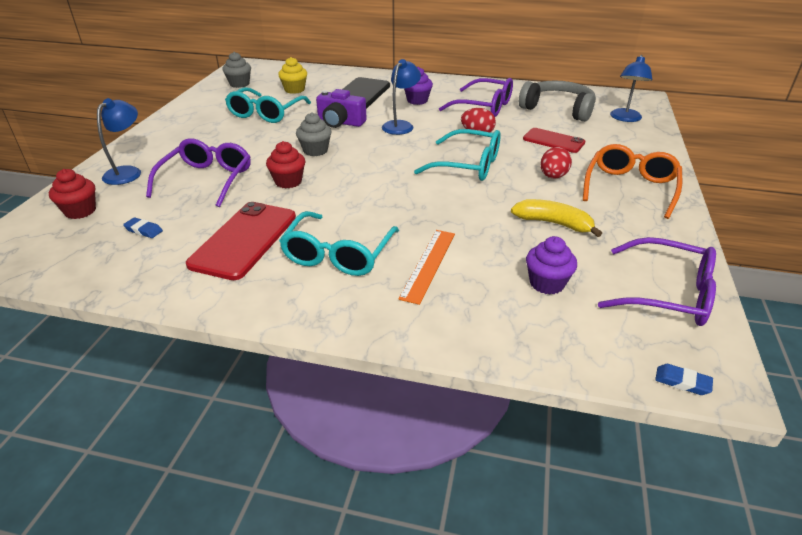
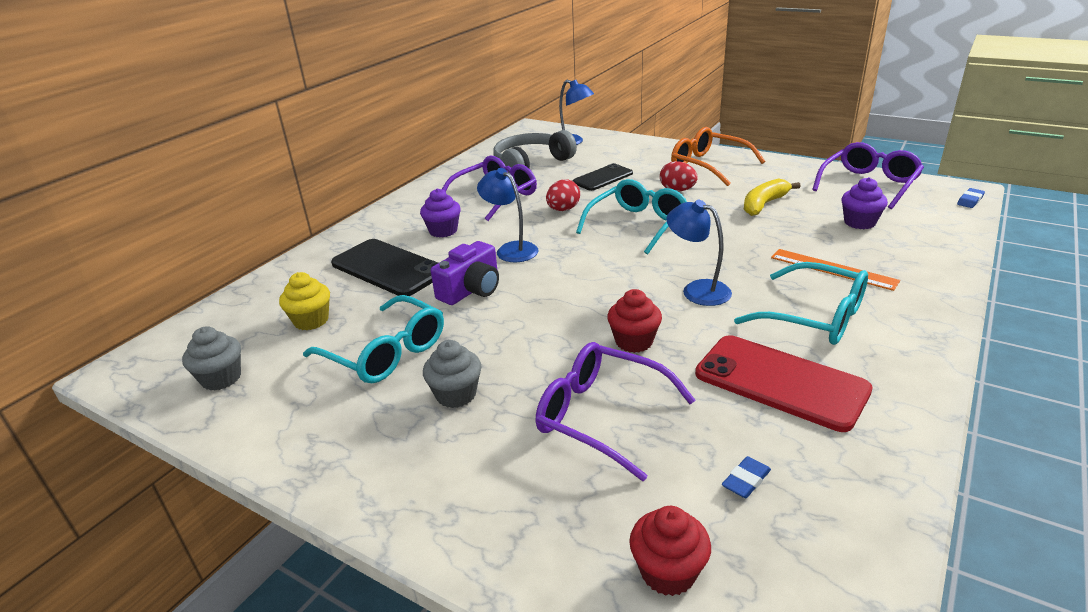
camera: 70 degrees left, 5 degrees down
(128, 172) = (533, 516): blue lamp -> blue lamp (697, 290)
(315, 150) = (550, 315): grey cupcake -> grey cupcake (456, 395)
(553, 141) = (602, 178): red phone -> black phone

